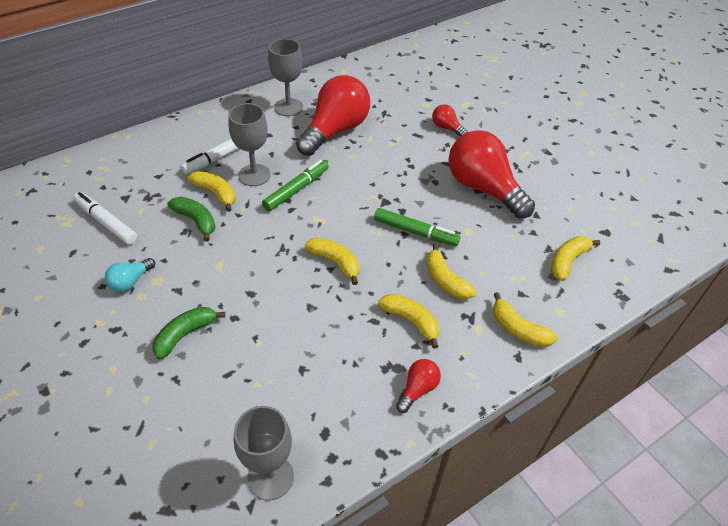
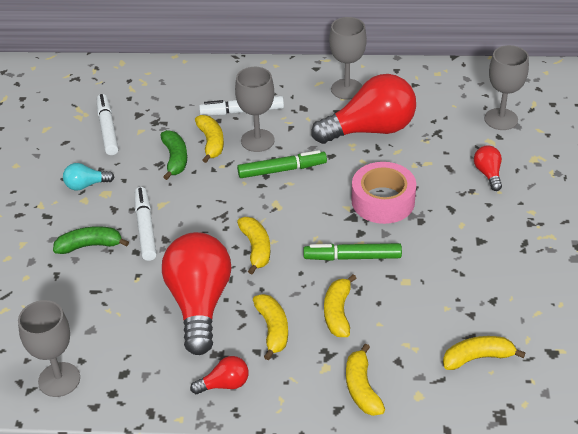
camera: 40 degrees right, 5 degrees down
(224, 293) = (145, 228): none -> white marker
(395, 179) = (383, 201): none -> pink tape
(415, 232) = (353, 257): green marker -> green marker turned 120 degrees clockwise
(418, 87) = (501, 119): none -> grey goblet
(483, 188) = (463, 249): red light bulb -> red light bulb (199, 303)

